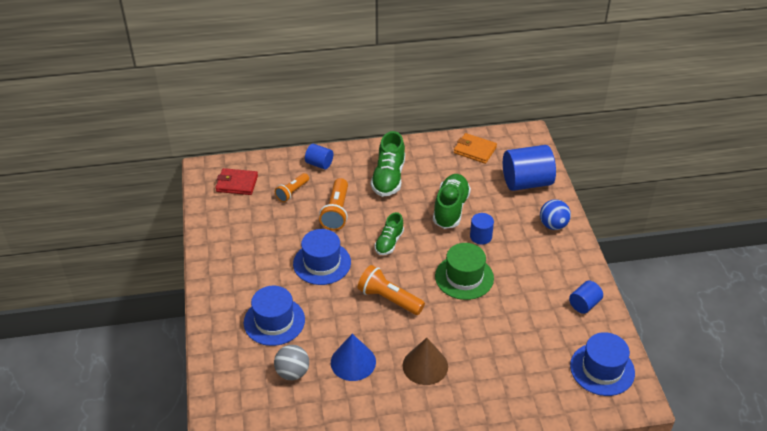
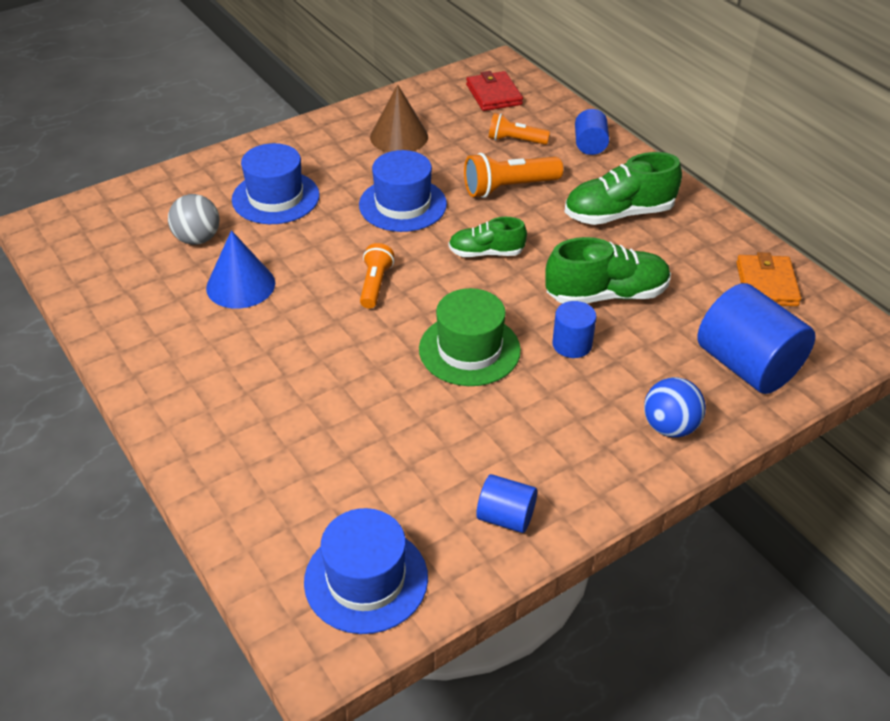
camera: 65 degrees right, 0 degrees up
(389, 299) = (375, 285): orange flashlight -> orange flashlight, size x0.65
(425, 366) = (267, 357): brown cone -> brown cone (399, 137)

